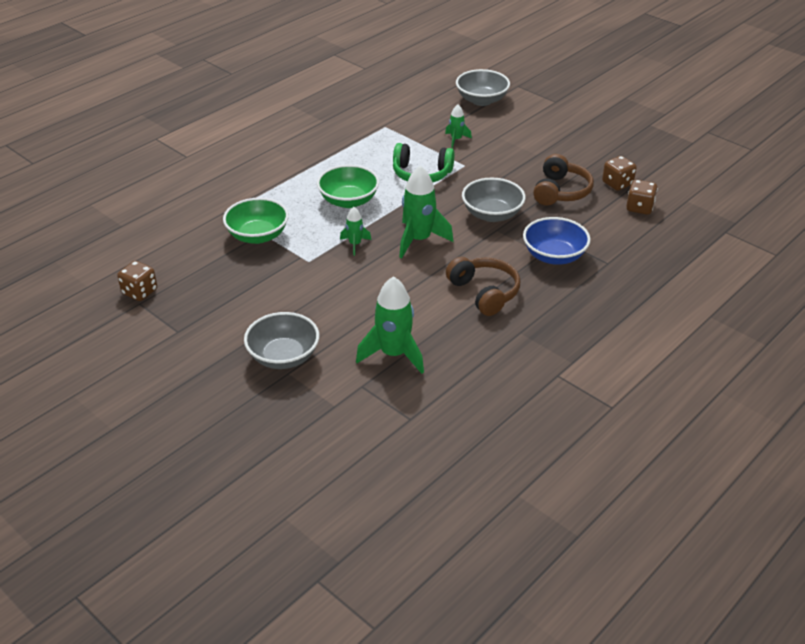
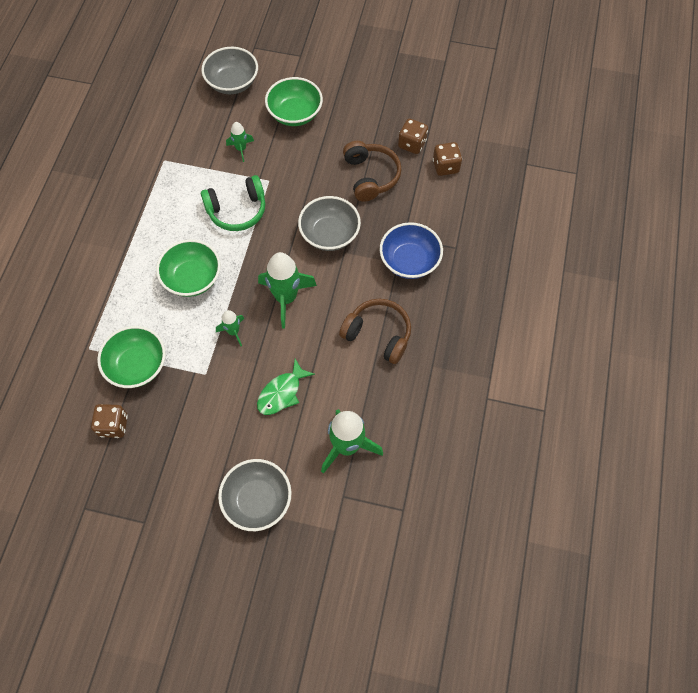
camera: 30 degrees left, 25 degrees up
(140, 292) = (74, 494): brown dice -> brown dice (113, 425)
(364, 297) = (282, 393): none -> green fish
(522, 133) = (295, 114): none -> green bowl

